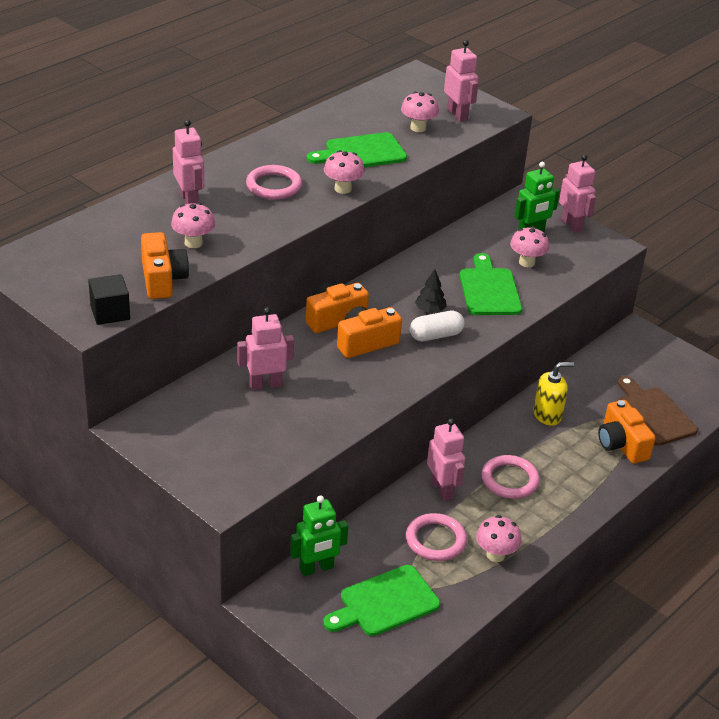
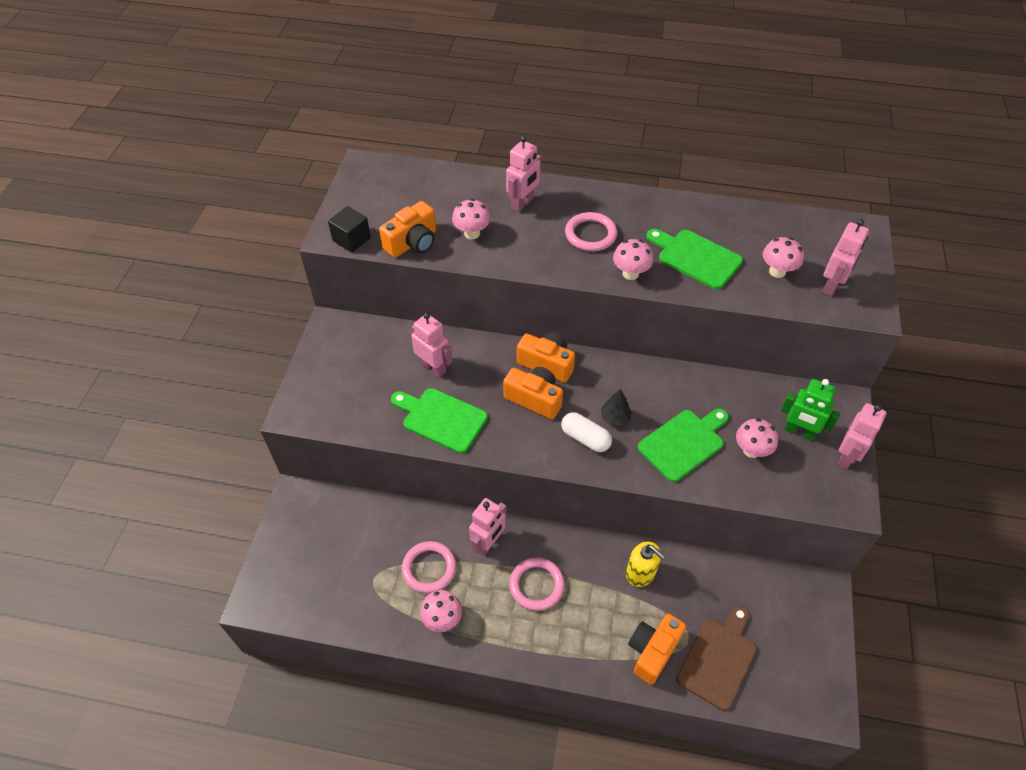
camera: 60 degrees right, 15 degrees up
(316, 568) = (348, 508): green robot -> none
(385, 603) = (341, 570): green cutting board -> green cutting board (441, 419)

